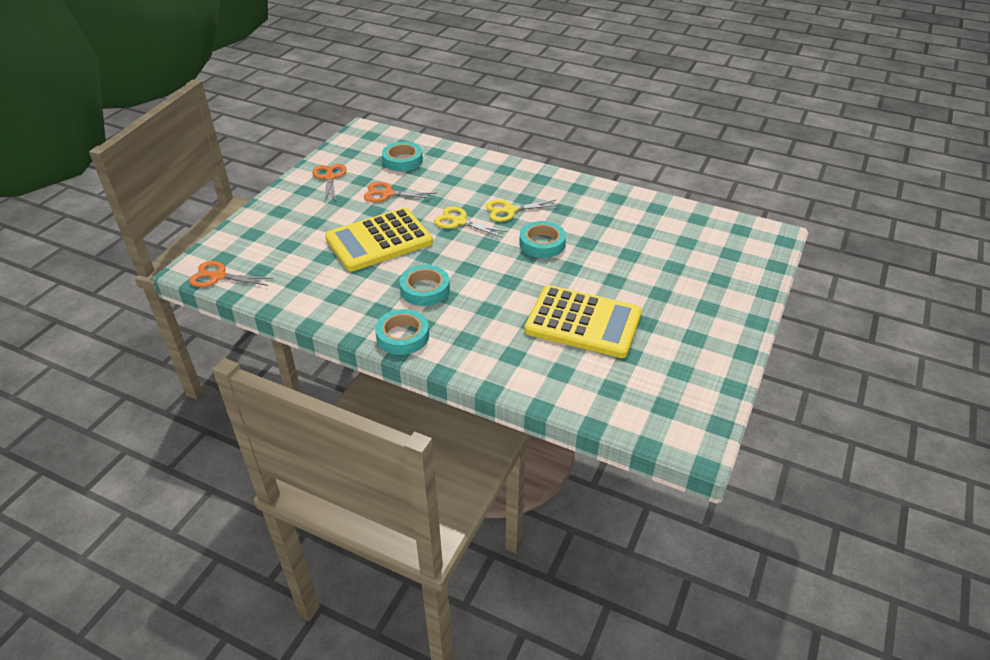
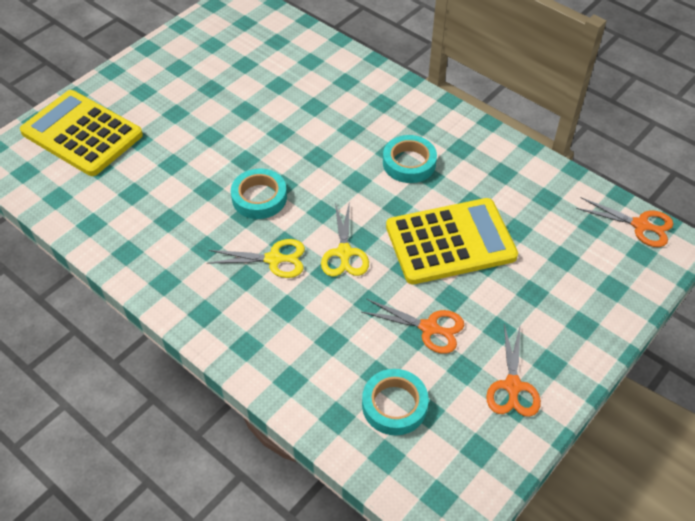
camera: 165 degrees left, 10 degrees up
(402, 336) = (441, 117): turquoise tape -> none
(459, 221) = (344, 253): yellow scissors -> yellow scissors turned 45 degrees clockwise
(583, 322) = (267, 98): yellow calculator -> yellow calculator (82, 133)

